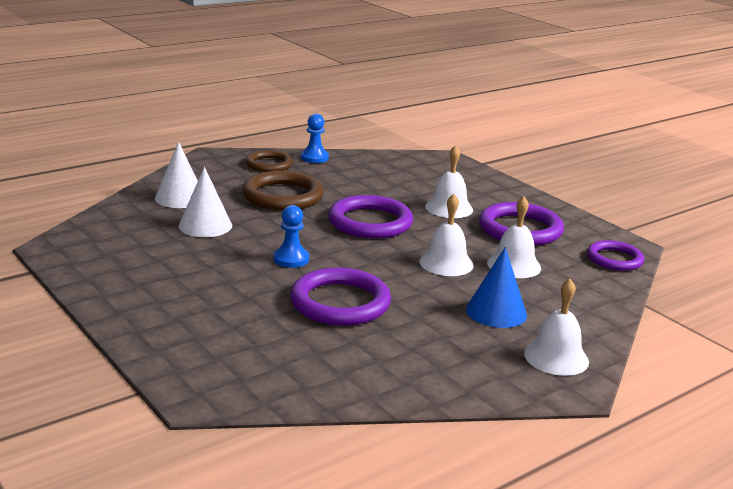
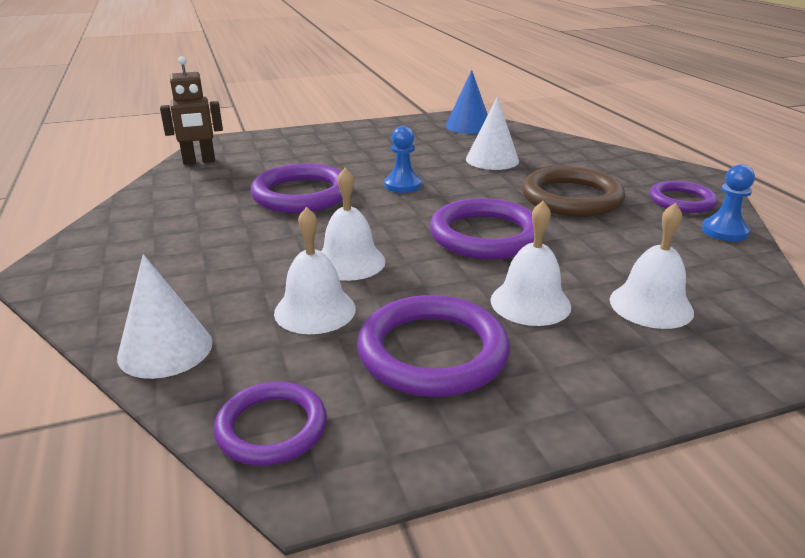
camera: 110 degrees right, 5 degrees up
(180, 198) = (563, 155): white cone -> white cone (165, 349)
(269, 164) = (681, 201): brown ring -> purple ring
(278, 388) = (199, 161): none -> brown robot
(496, 312) = (214, 267): blue cone -> blue cone (468, 126)
(556, 357) = (95, 278): white bell -> white bell (651, 305)

